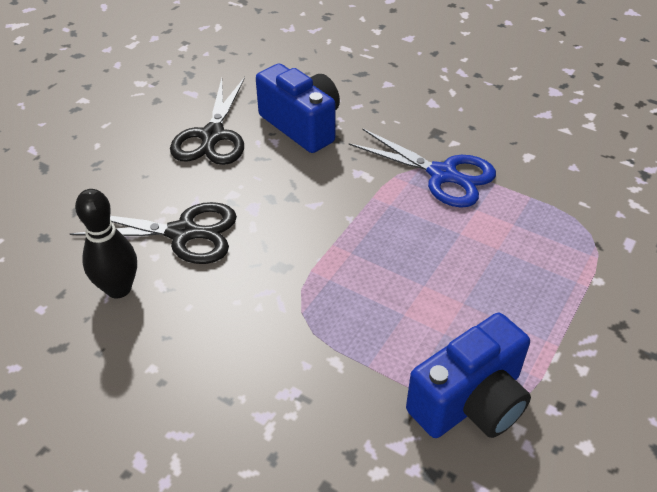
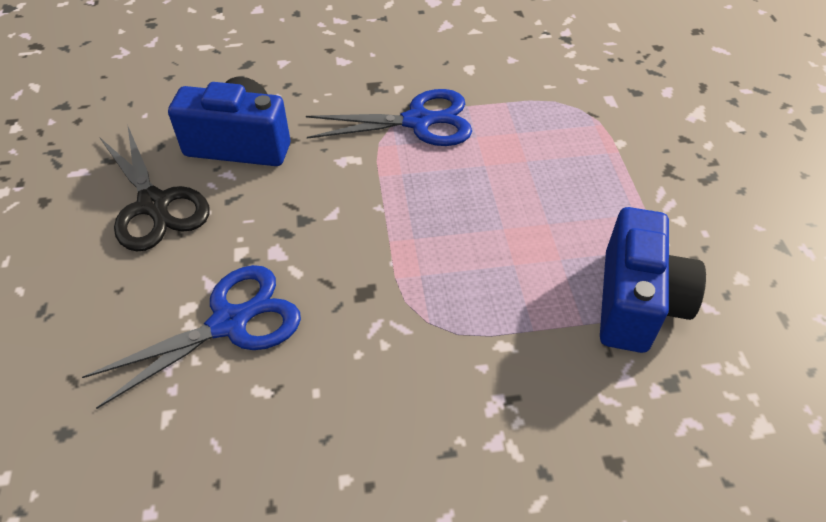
camera: 40 degrees left, 5 degrees up
(118, 289) = (220, 427): black bowling pin -> none
(183, 233) = (229, 323): black scissors -> blue scissors

